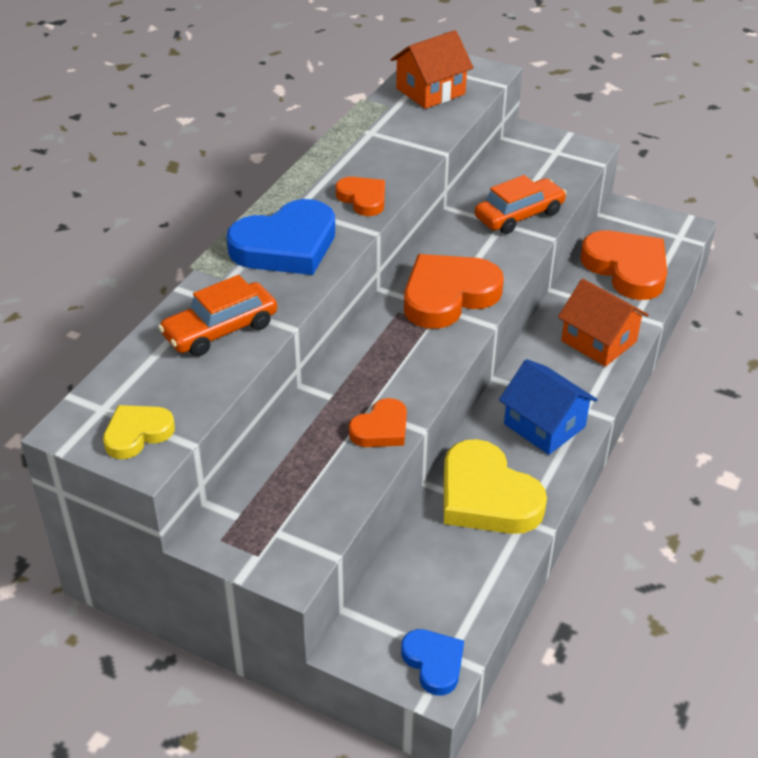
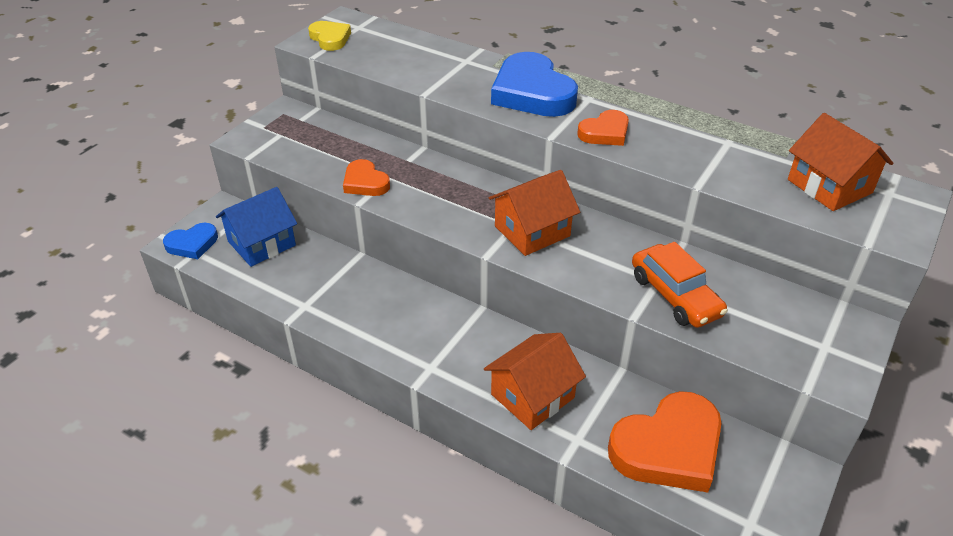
camera: 95 degrees right, 0 degrees up
(220, 330) = (428, 65): orange car -> none
(448, 296) = (532, 231): orange heart -> orange house
(486, 496) = (337, 286): yellow heart -> none
(544, 425) = (413, 334): blue house -> blue house (261, 243)

